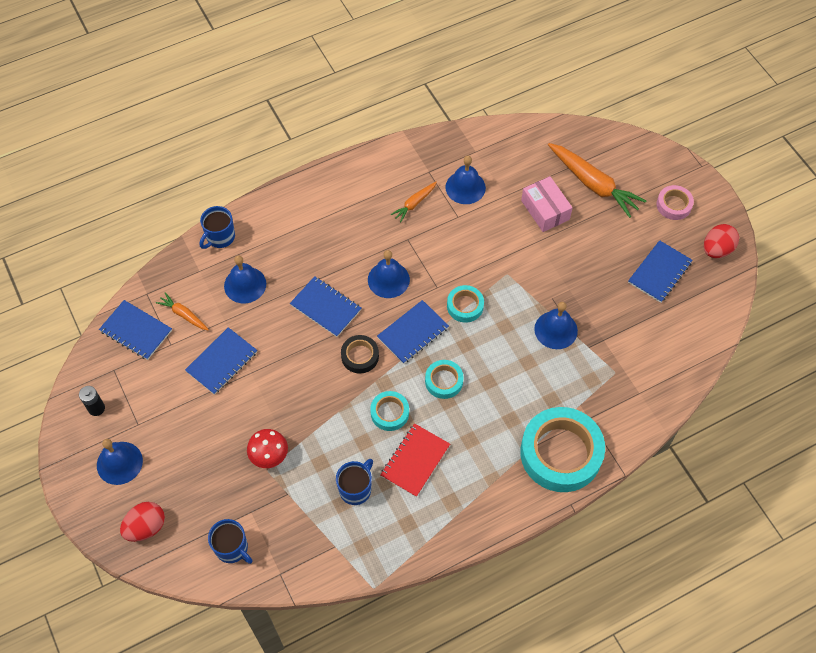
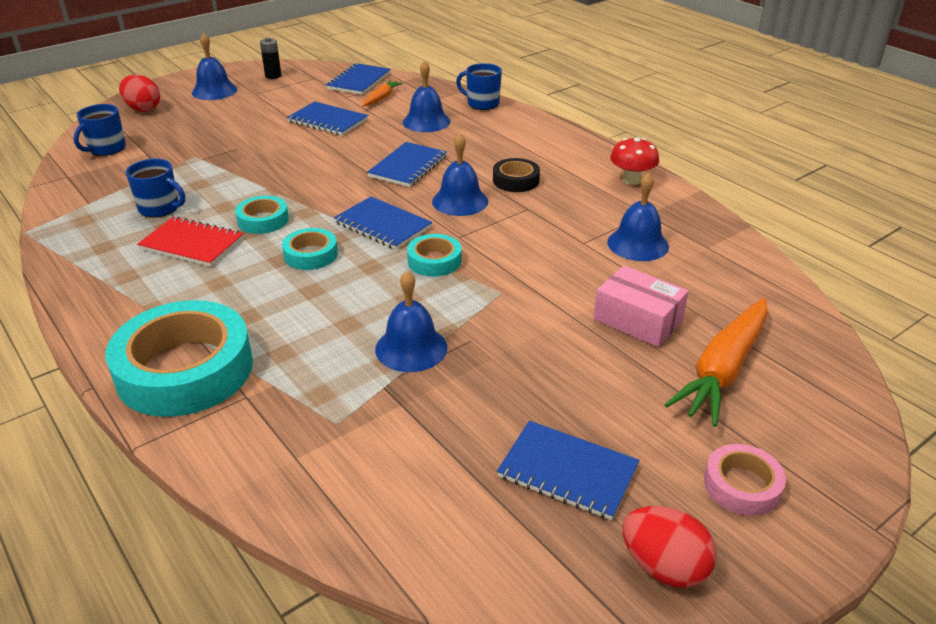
camera: 80 degrees right, 25 degrees down
(269, 456) = (212, 156): red mushroom -> red mushroom (631, 180)
(360, 356) = (343, 193): black tape -> black tape (516, 180)
(414, 204) = (587, 208): orange carrot -> none
(545, 210) = (638, 320): pink box -> pink box turned 75 degrees clockwise

